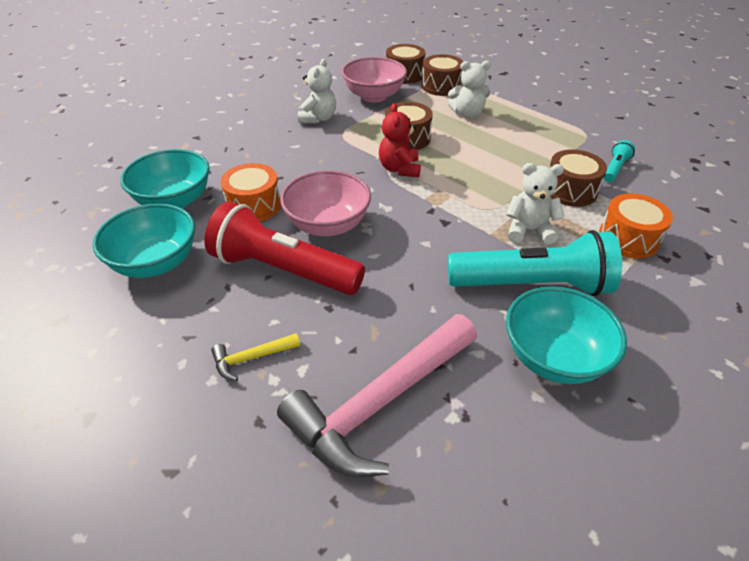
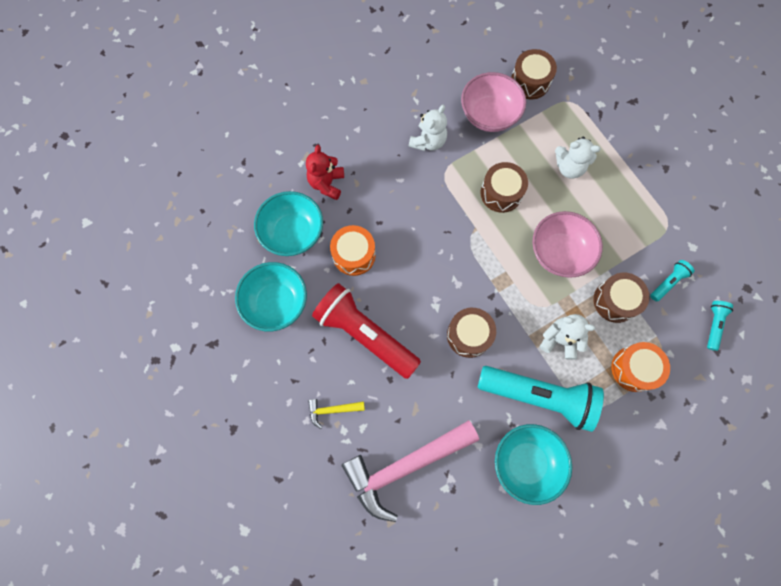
camera: 15 degrees right, 30 degrees up
(328, 225) = (407, 293): pink bowl -> pink bowl (559, 253)
(399, 169) = (481, 236): red teddy bear -> red teddy bear (327, 183)
(441, 86) = (560, 112): brown drum -> brown drum (469, 335)
(684, 190) = (713, 325): none -> turquoise flashlight

